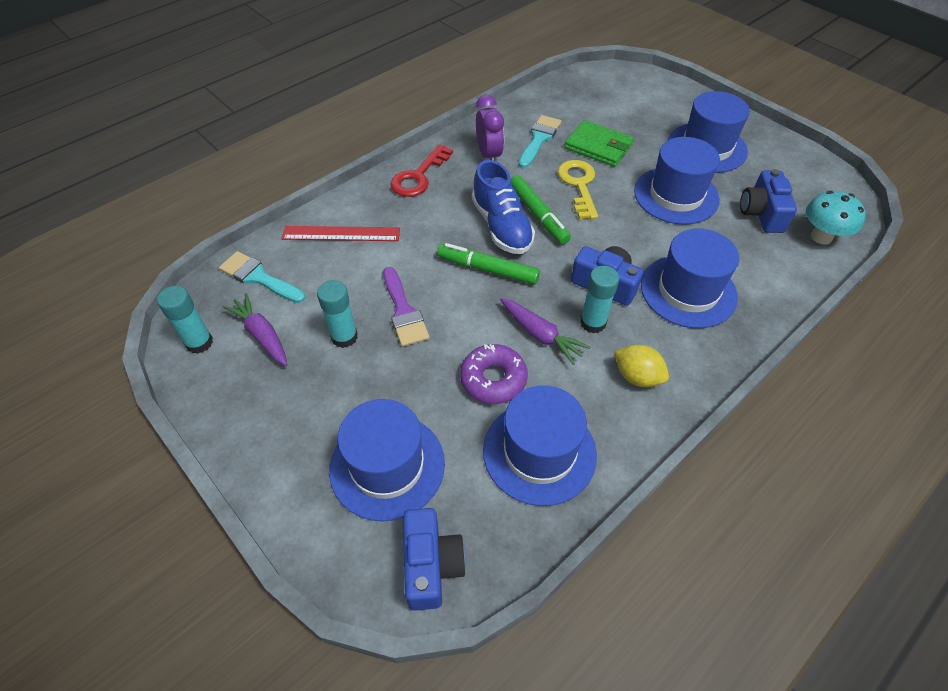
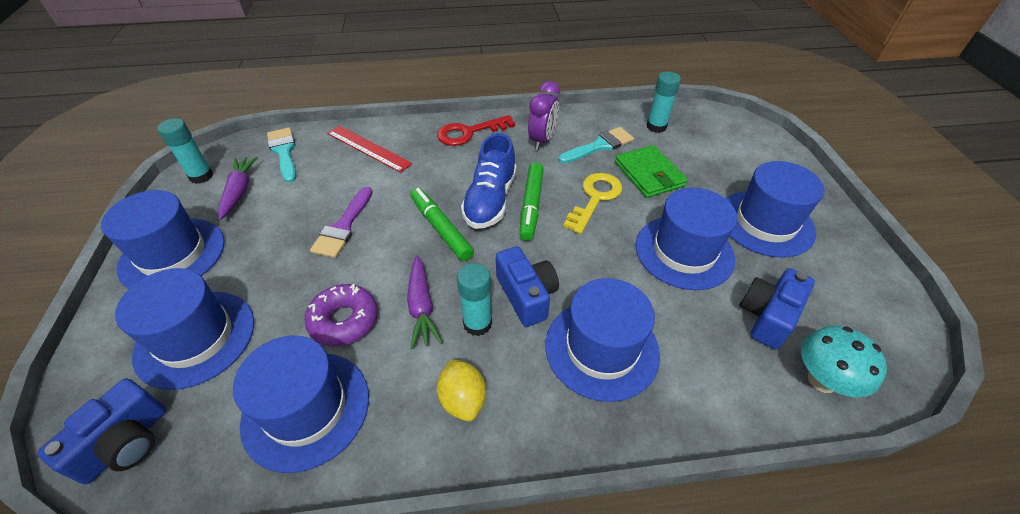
camera: 35 degrees right, 5 degrees down
(271, 421) = (172, 254): none -> blue hat
(344, 337) = (284, 222): turquoise glue stick -> turquoise glue stick (656, 127)

